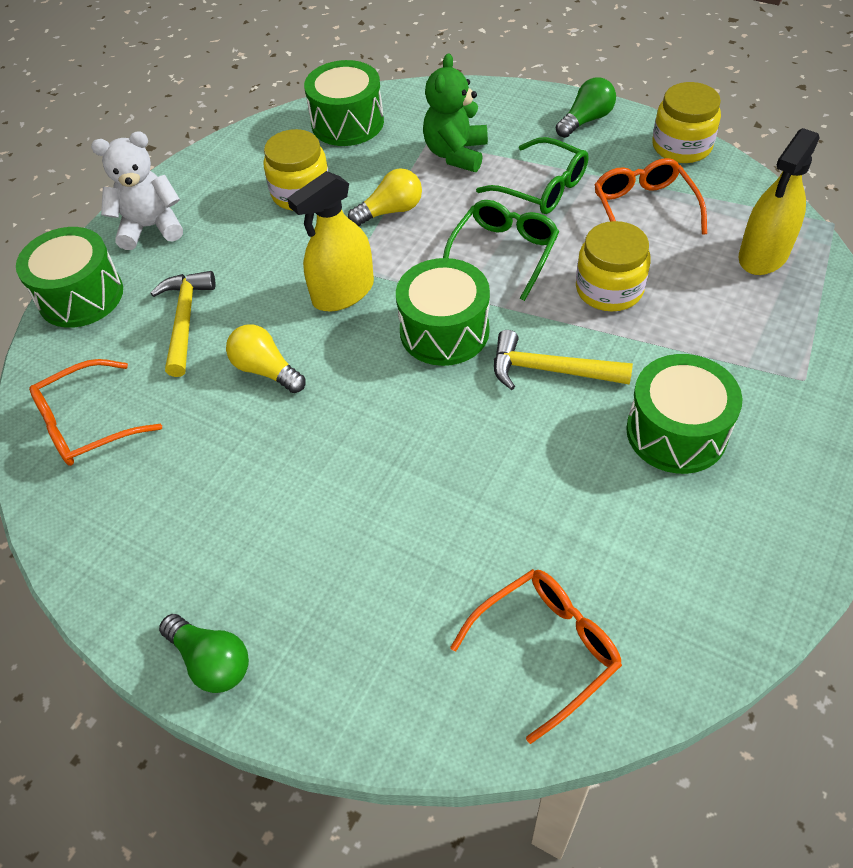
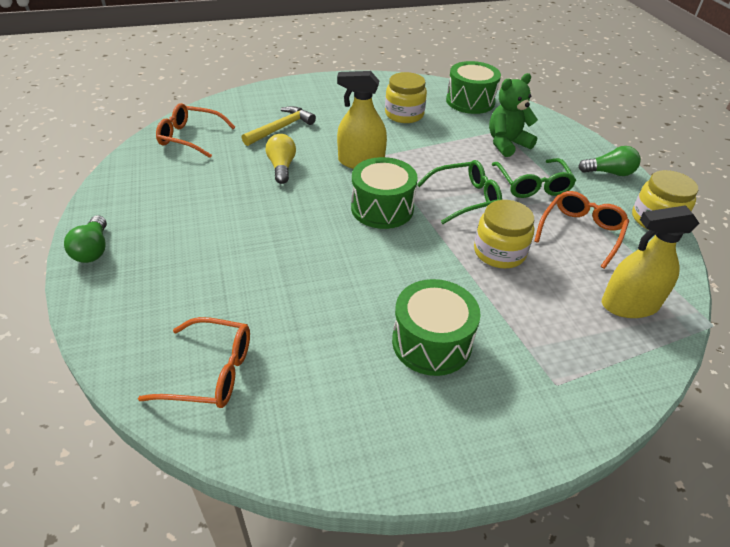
camera: 40 degrees right, 10 degrees down
(81, 296) = (258, 95): green drum -> none
(151, 227) = (321, 89): white teddy bear -> none
(390, 211) = (435, 146): yellow light bulb -> none
(550, 370) = (407, 262): yellow hammer -> none

